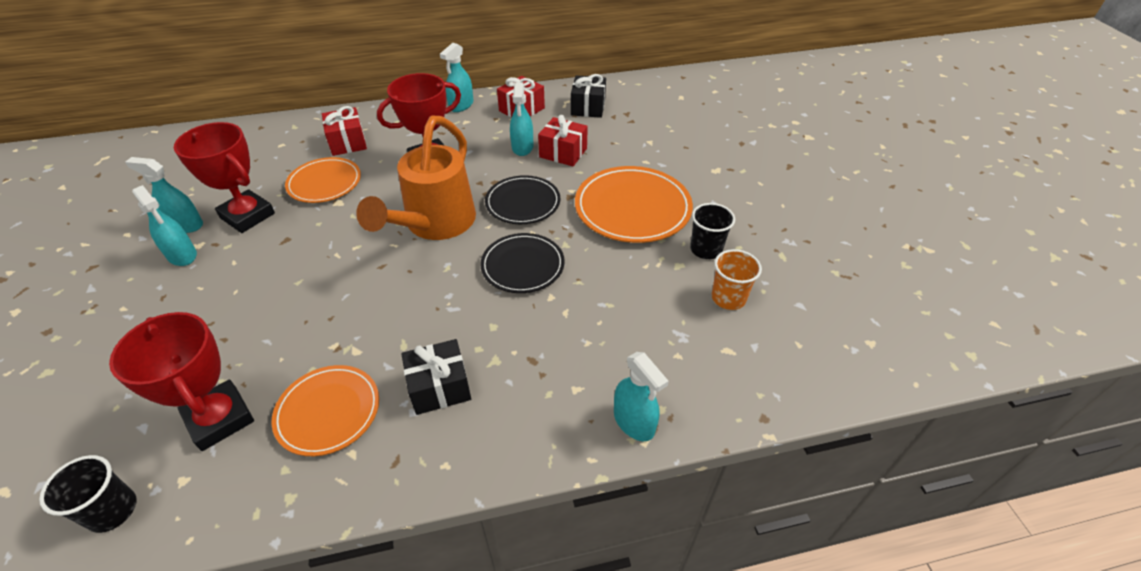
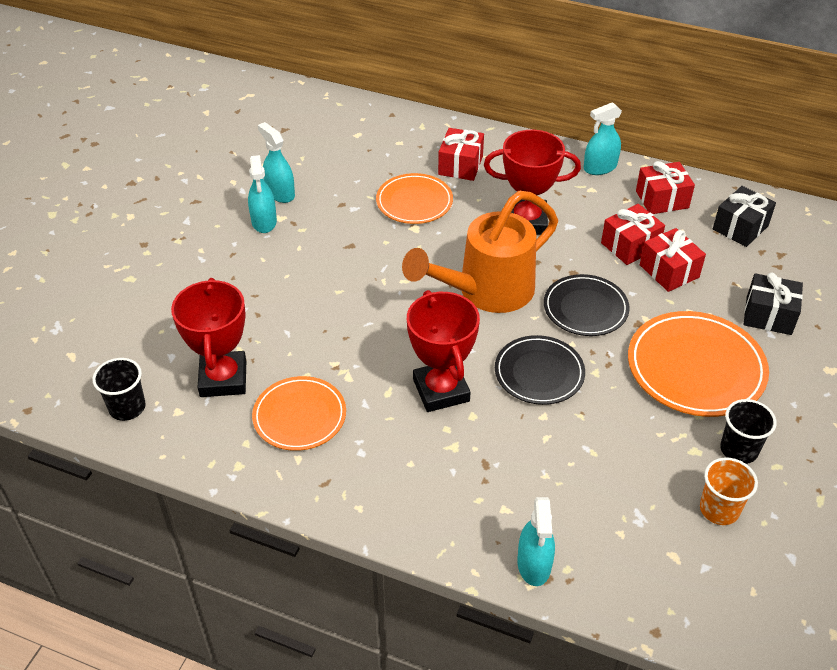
camera: 35 degrees right, 0 degrees up
(247, 216) = (332, 207): red trophy -> red trophy (441, 390)
(439, 387) = (394, 444): black gift -> black gift (768, 315)
(522, 147) = (630, 245): turquoise spray bottle -> red gift

